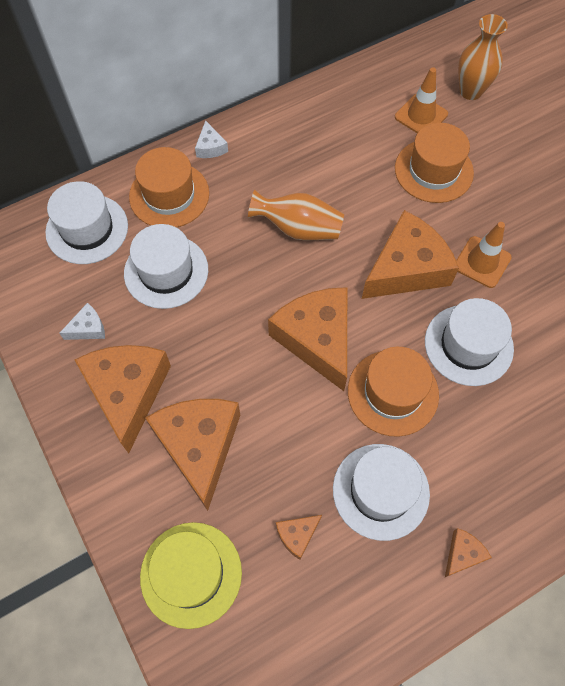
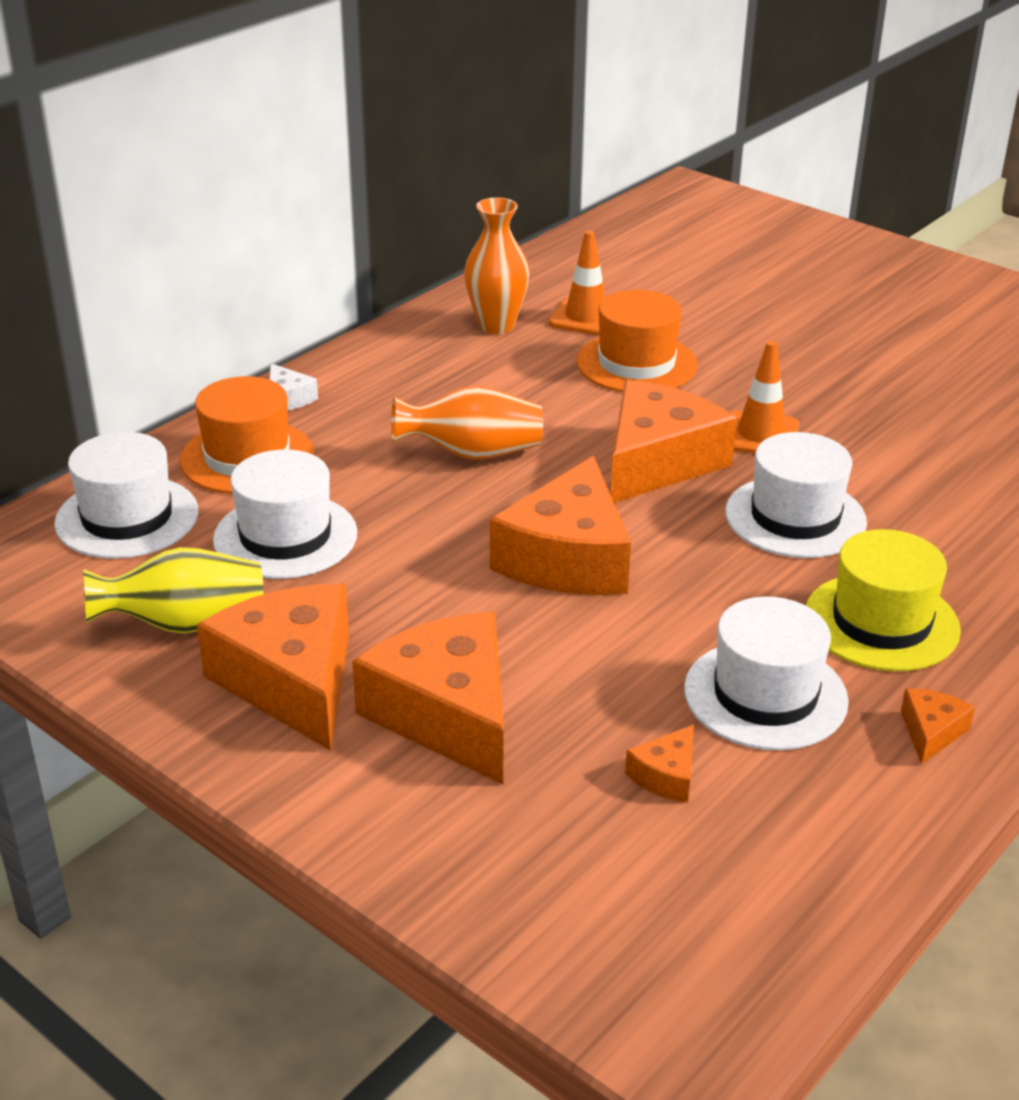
camera: 20 degrees left, 30 degrees down
(88, 328) = (184, 624): white cheese -> yellow vase
(191, 574) = (517, 866): yellow hat -> yellow hat (881, 622)
(317, 339) = (568, 558): orange cheese -> orange cheese turned 120 degrees counterclockwise
(393, 392) = (717, 588): orange hat -> none
(470, 91) = (641, 285): orange vase -> orange vase (496, 325)

